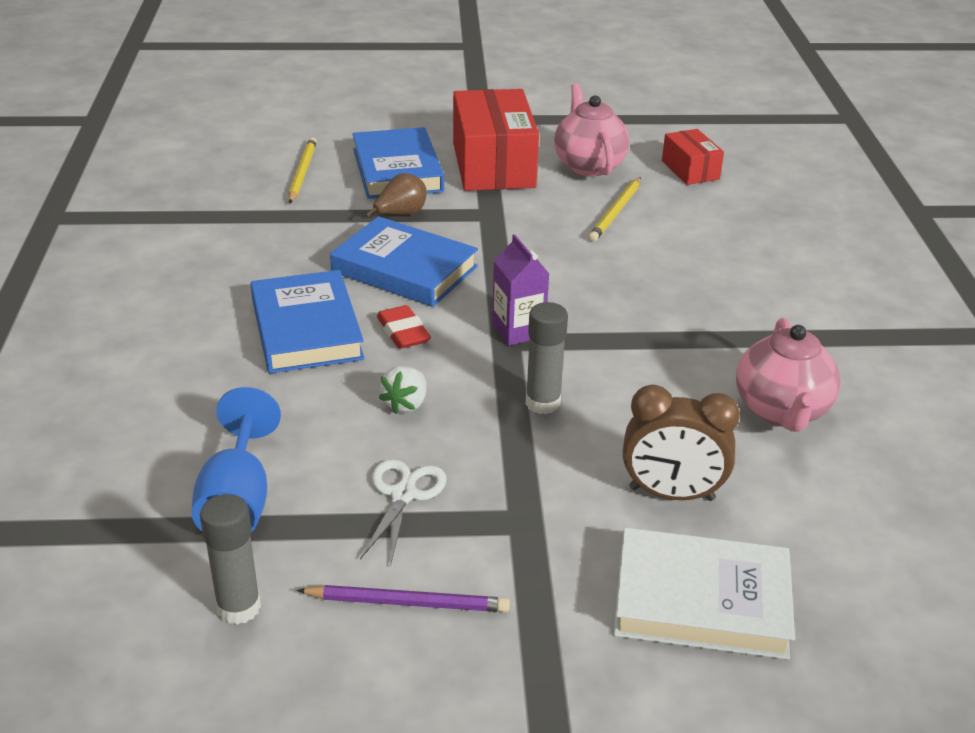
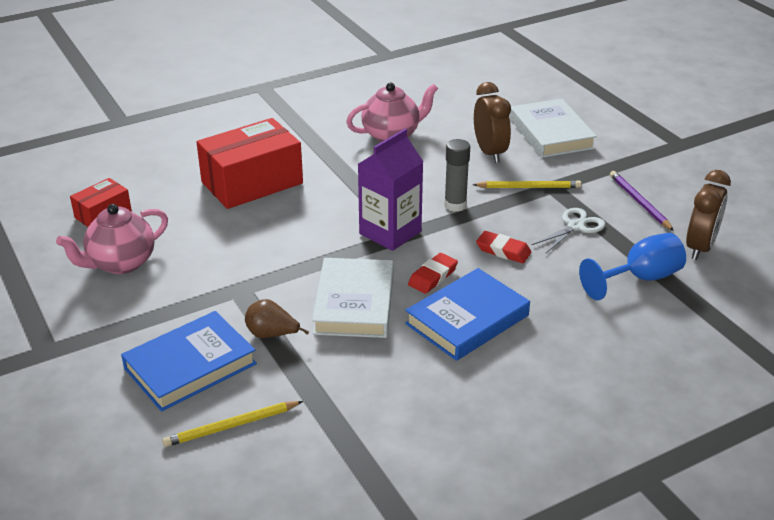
camera: 115 degrees left, 0 degrees up
(238, 607) = (700, 247): grey glue stick -> brown clock
(403, 495) = (575, 226): white scissors -> white scissors turned 150 degrees clockwise
(404, 269) = (354, 303): blue book -> white book
(406, 404) = (503, 250): white strawberry -> red eraser
(493, 165) = (148, 313): red box -> red box (252, 183)
(518, 330) = (390, 232): purple carton -> purple carton, size x1.53
(616, 212) = (197, 232): yellow pencil -> yellow pencil (529, 187)

